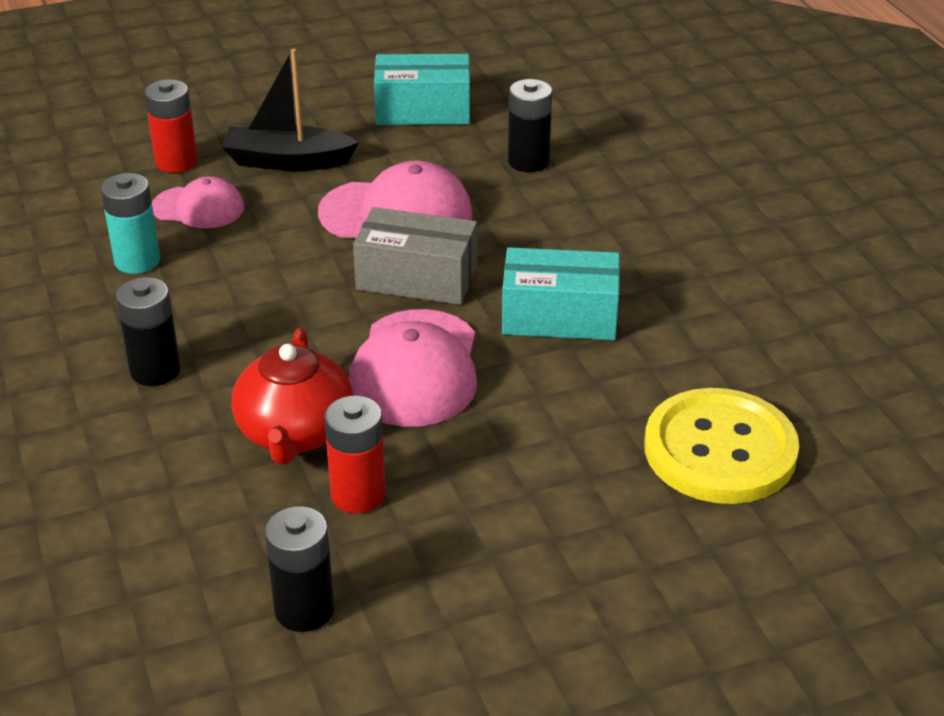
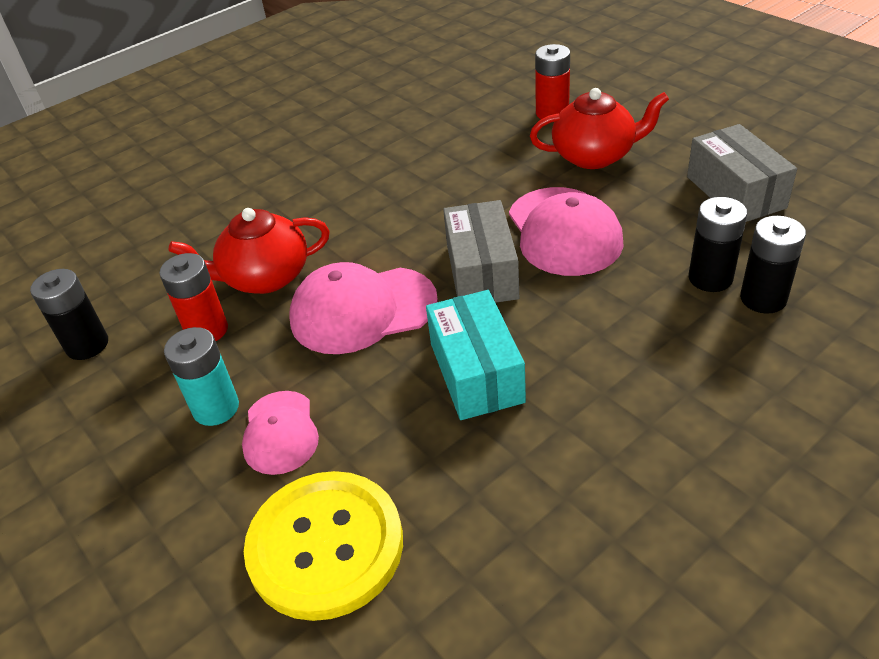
camera: 75 degrees right, 5 degrees up
(137, 261) = (424, 143): turquoise battery -> turquoise battery (216, 408)
(155, 370) = (309, 195): black battery -> black battery (763, 298)
(198, 208) = (503, 142): pink cap -> pink cap (280, 432)
(288, 161) = (594, 156): black boat -> red teapot
(423, 110) = (735, 192): turquoise box -> grey box

